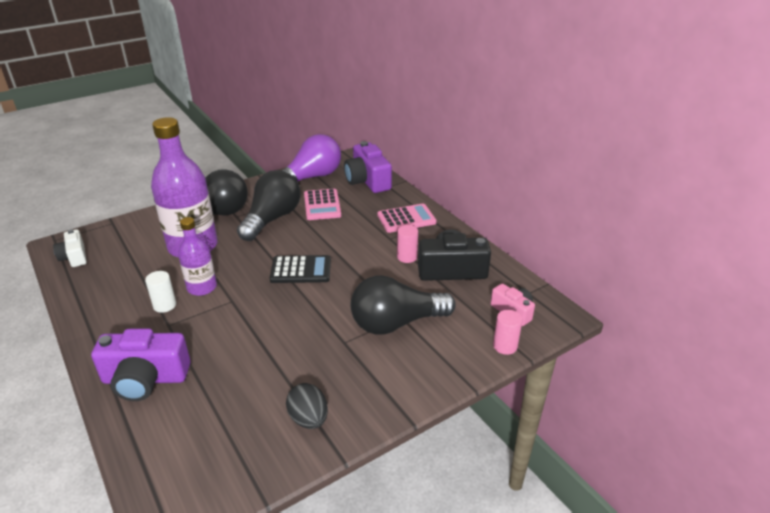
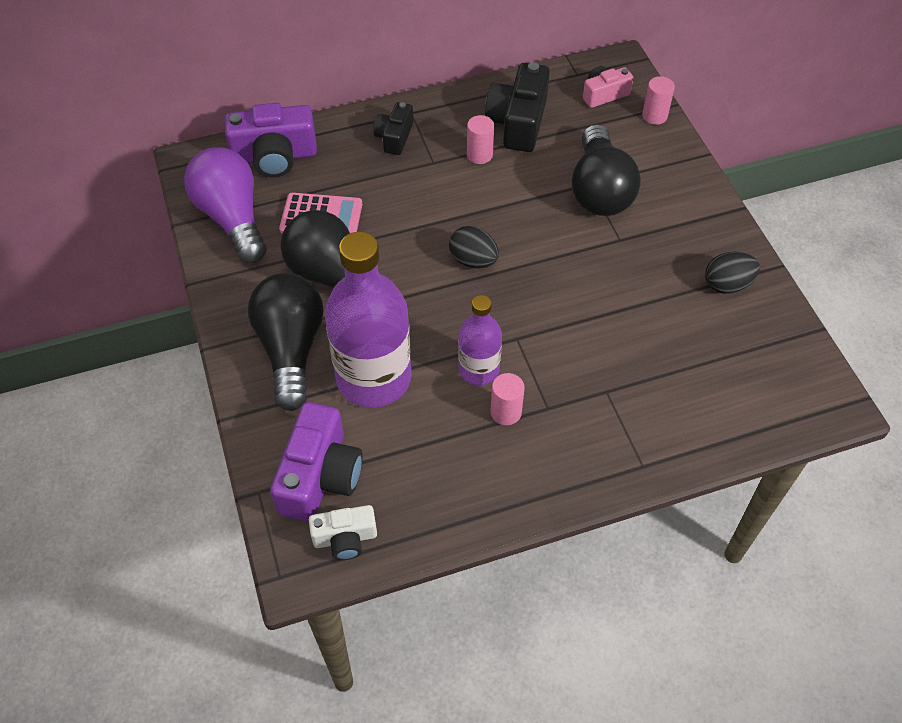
camera: 75 degrees left, 20 degrees up
(145, 379) = (642, 430): purple camera -> purple camera (320, 476)
(164, 305) = (506, 412): white cylinder -> pink cylinder
(301, 270) = (473, 260): black calculator -> black egg
(406, 219) = (394, 137): pink calculator -> black camera

